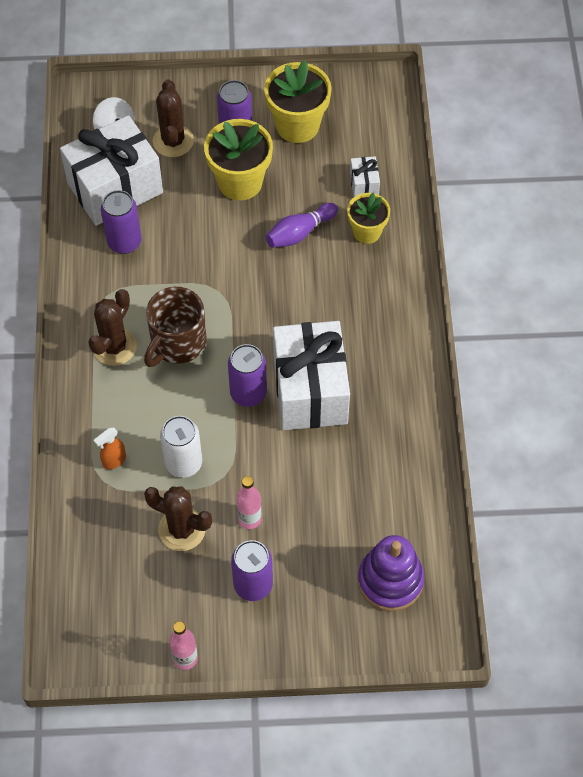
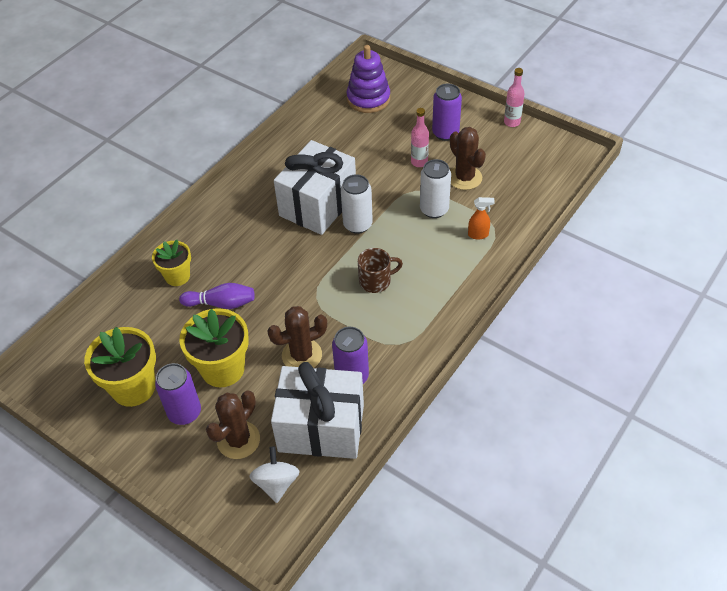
camera: 140 degrees left, 10 degrees down
(114, 347) = (422, 304): brown cactus -> brown cactus (302, 355)
(177, 343) = (376, 281): brown mug -> brown mug, size x0.66
(248, 393) = (357, 225): purple can -> white can
(364, 184) = (141, 309): white gift -> none

